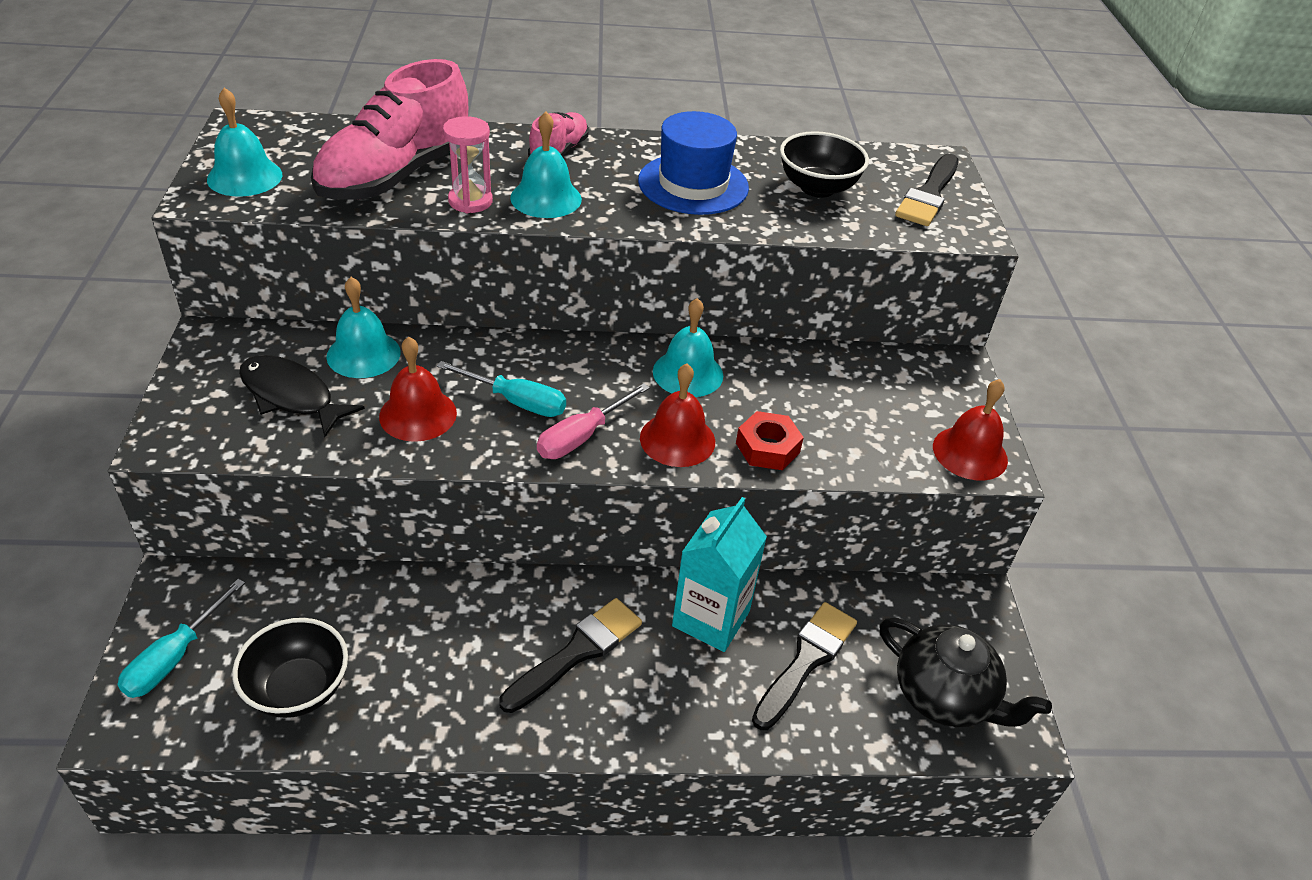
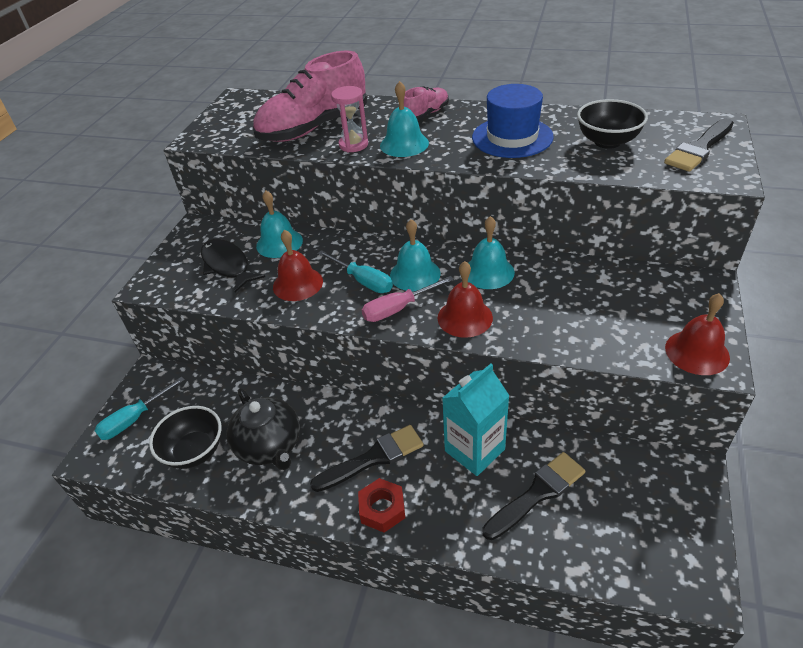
camera: 25 degrees right, 0 degrees up
(244, 177) = (224, 127): turquoise bell -> turquoise bell (415, 274)
(767, 448) = (530, 330): red nut -> red nut (382, 509)
(944, 696) = (643, 542): black teapot -> black teapot (270, 446)

